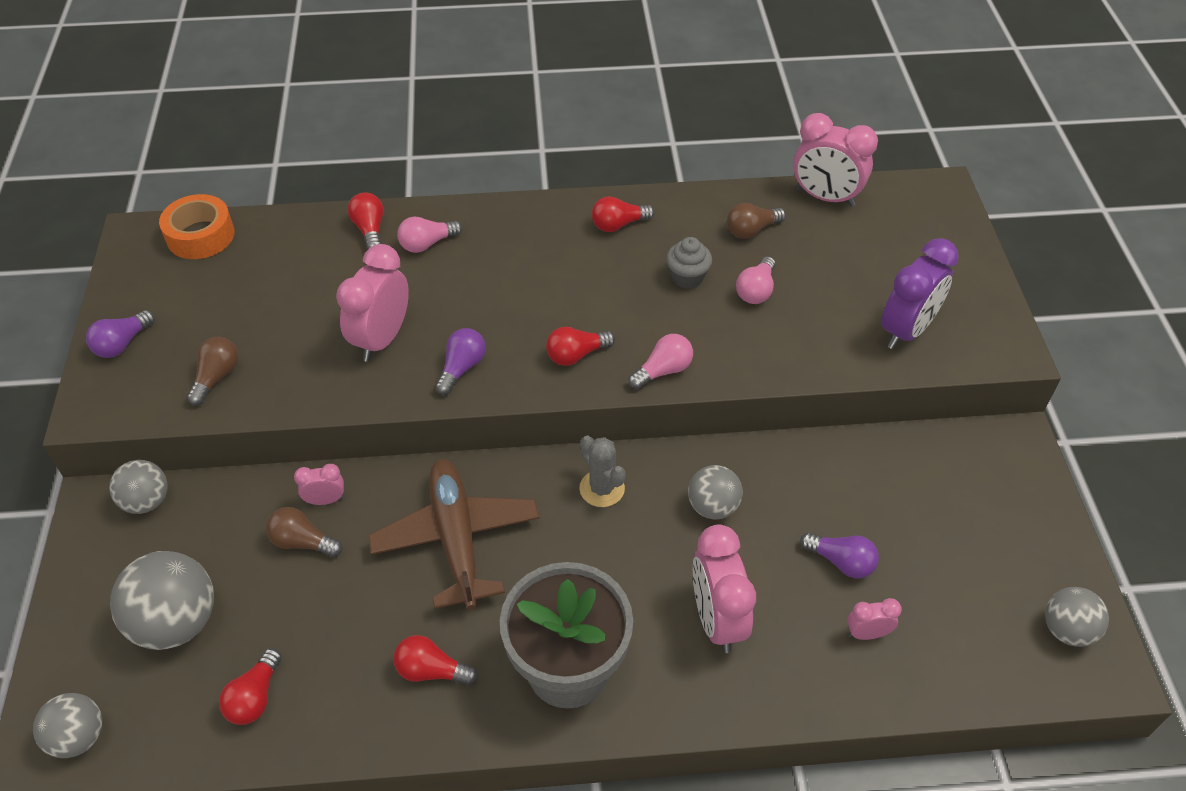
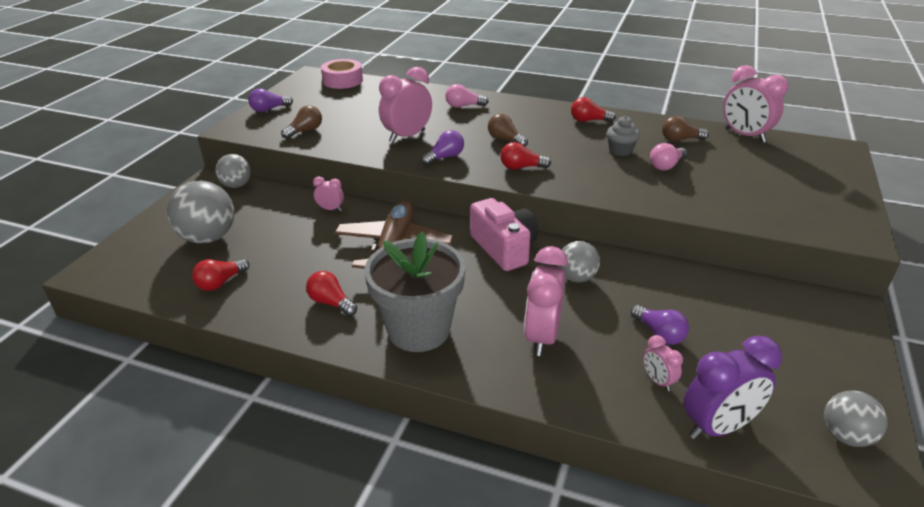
camera: 25 degrees right, 15 degrees down
(79, 737) = (117, 270): grey ball -> none
(200, 235) = (343, 80): orange tape -> pink tape
(303, 542) = (303, 223): brown light bulb -> brown light bulb (505, 140)
(370, 230) = (435, 95): red light bulb -> none
(602, 488) = (504, 248): grey cactus -> pink camera
(663, 371) = (575, 187): pink light bulb -> none
(867, 633) = (657, 381): pink clock -> pink clock turned 135 degrees counterclockwise
(906, 331) = (773, 208): purple clock -> purple clock (718, 427)

